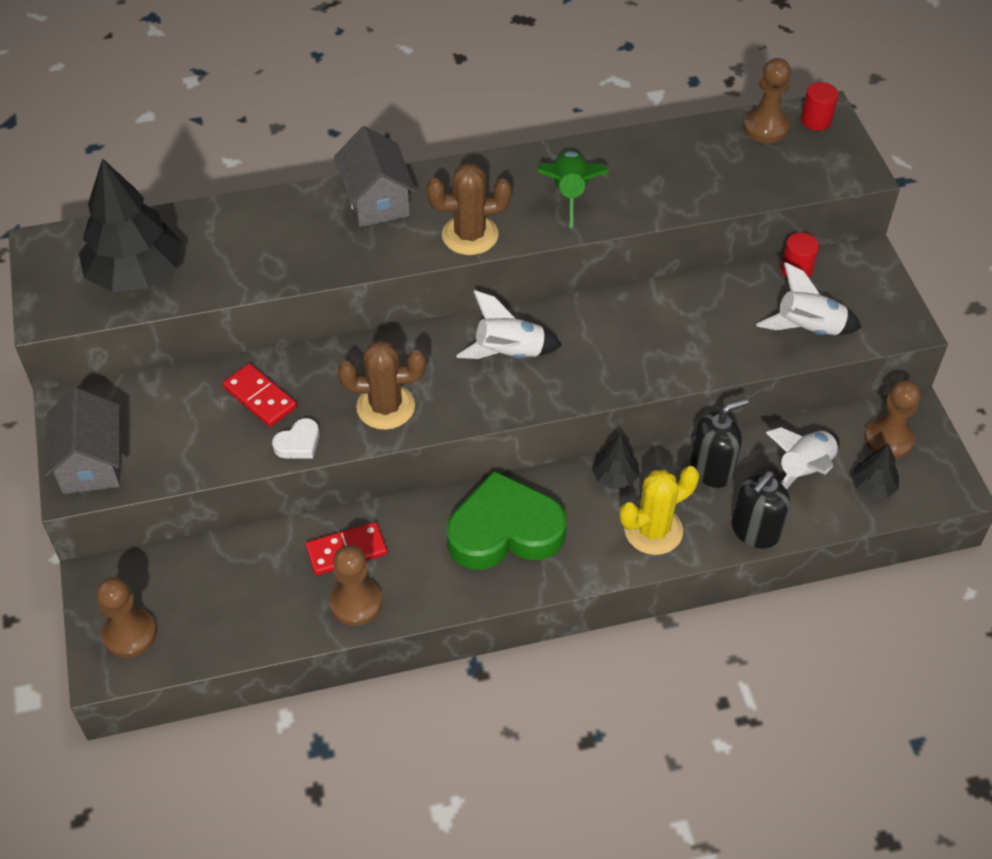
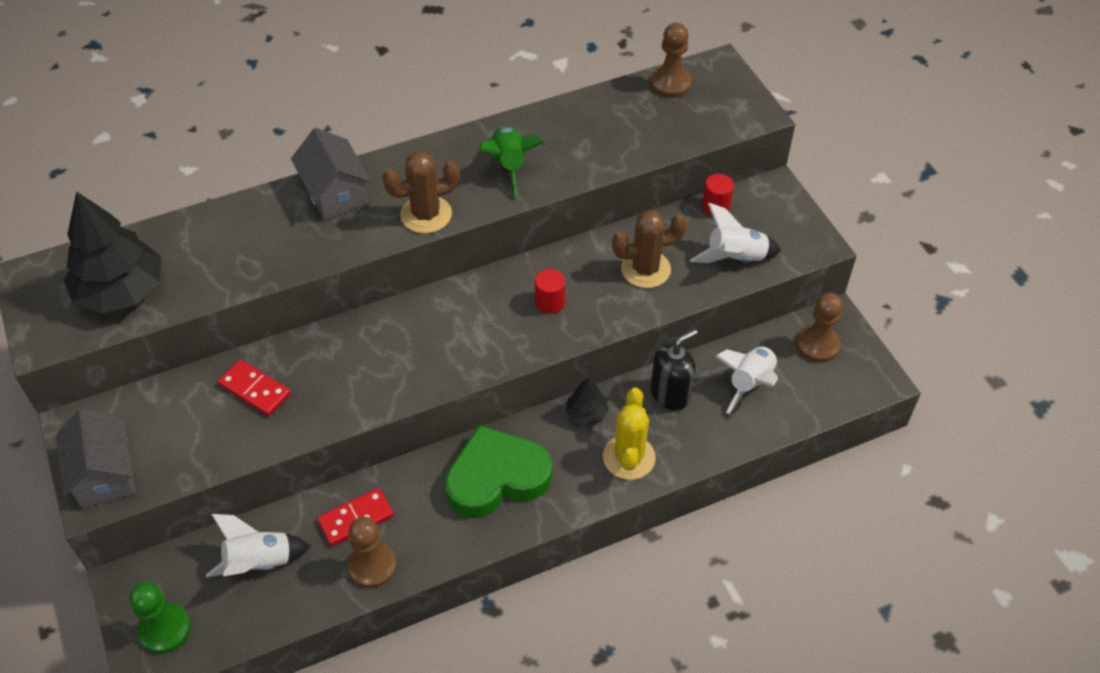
camera: 10 degrees left, 0 degrees up
(130, 634) = (165, 629): brown pawn -> green pawn
(298, 443) = (298, 427): white heart -> none
(385, 407) = (372, 382): brown cactus -> brown cactus (645, 269)
(509, 354) = (476, 317): white rocket -> white rocket (259, 563)
(653, 530) = (629, 457): yellow cactus -> yellow cactus turned 45 degrees counterclockwise
(755, 531) = (717, 444): black soap dispenser -> none
(816, 120) = (712, 72): red cylinder -> red cylinder (550, 302)
(872, 486) = (811, 389): black tree -> none

